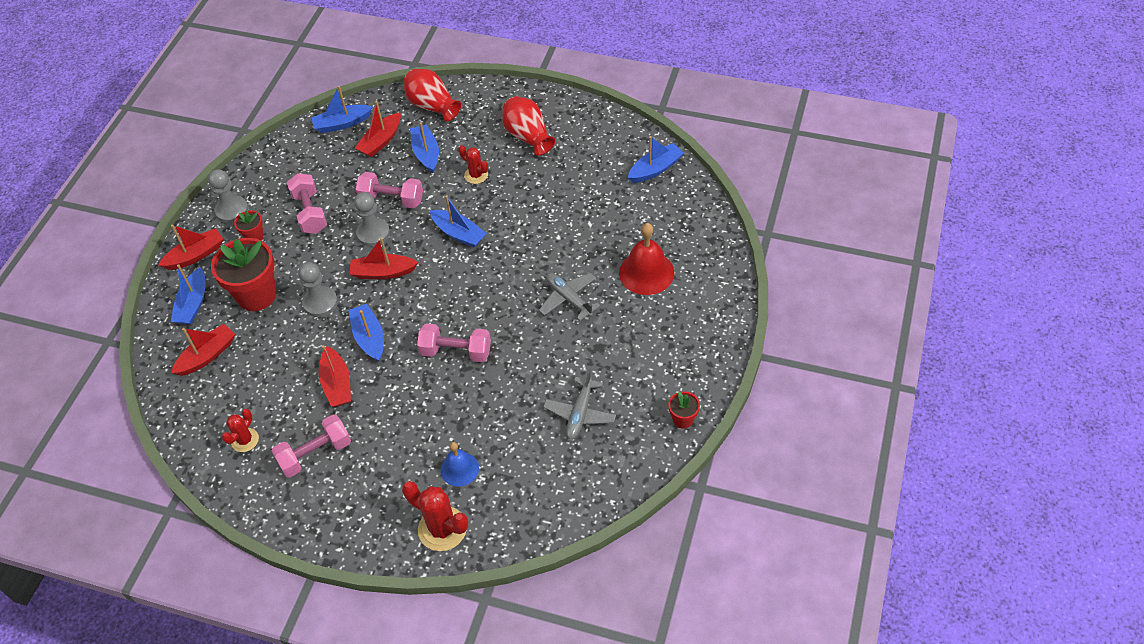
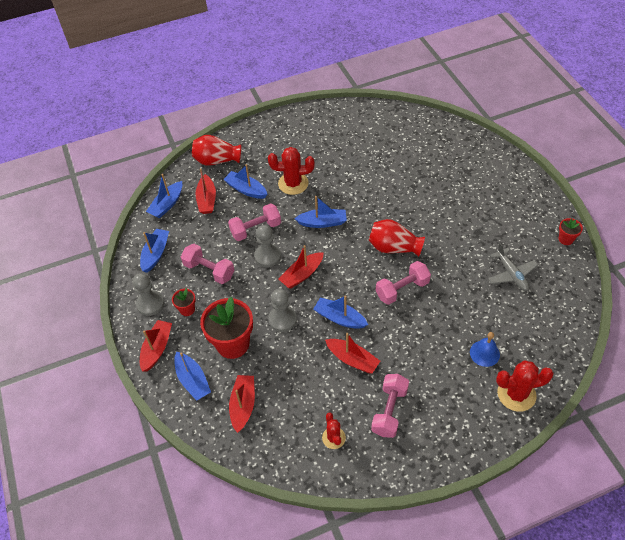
camera: 40 degrees left, 0 degrees up
(476, 175) = (293, 183): red cactus -> red cactus, size x1.66
(528, 136) = (299, 144): red vase -> red vase (393, 247)
(569, 299) = (430, 217): grey plane -> none
(646, 272) = (455, 176): red bell -> none
(655, 169) = (393, 120): blue boat -> blue boat (155, 254)

